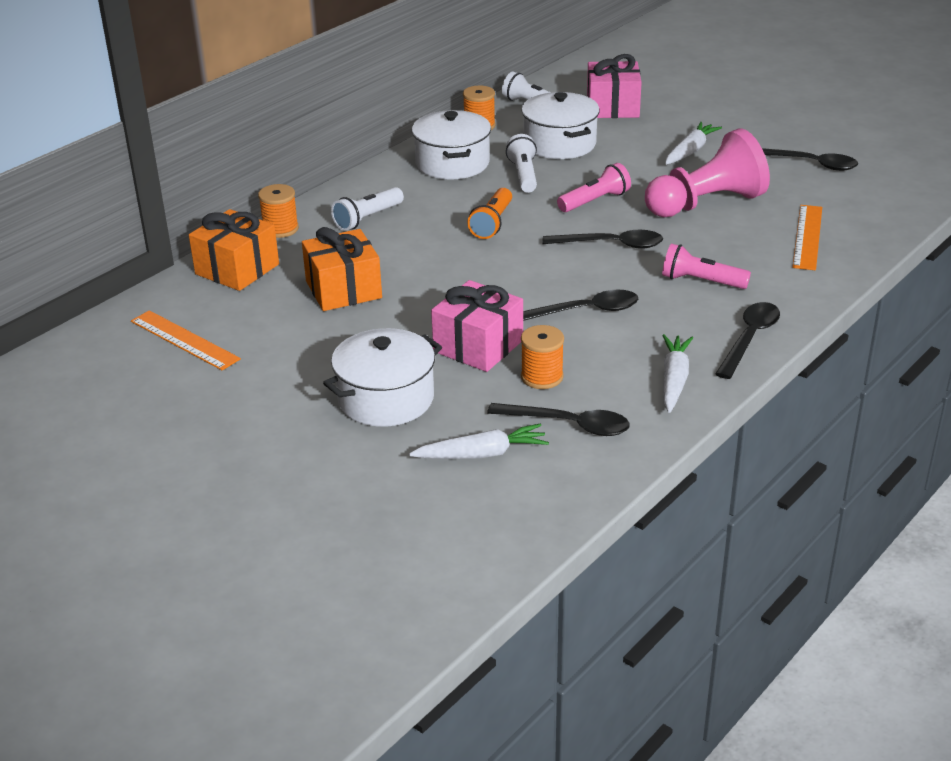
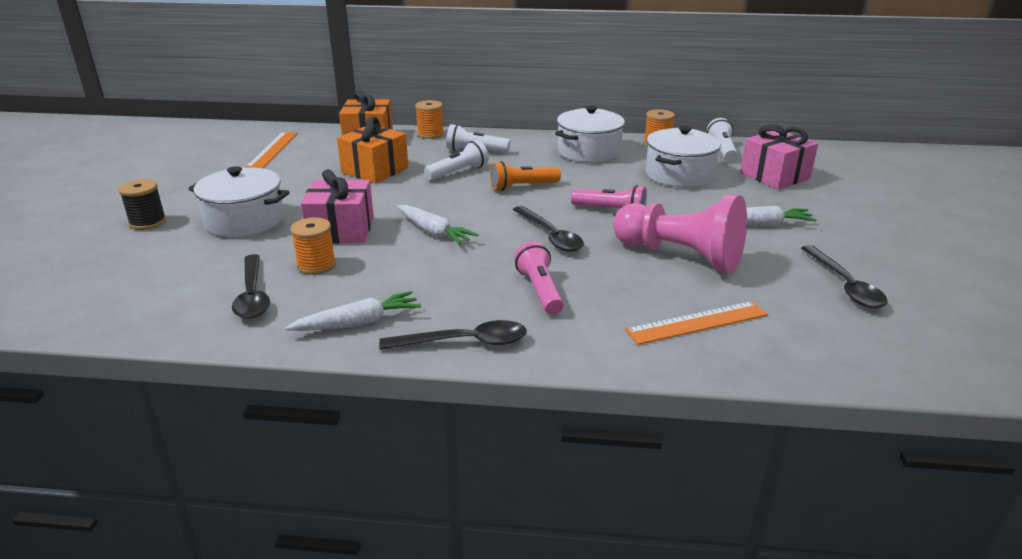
camera: 55 degrees right, 5 degrees down
(312, 465) = (148, 222): none -> black spool
(481, 454) = (190, 273): white carrot -> white carrot (434, 232)
(523, 175) = (609, 177): white flashlight -> white flashlight (458, 172)
(584, 311) = (432, 254): black spoon -> none

